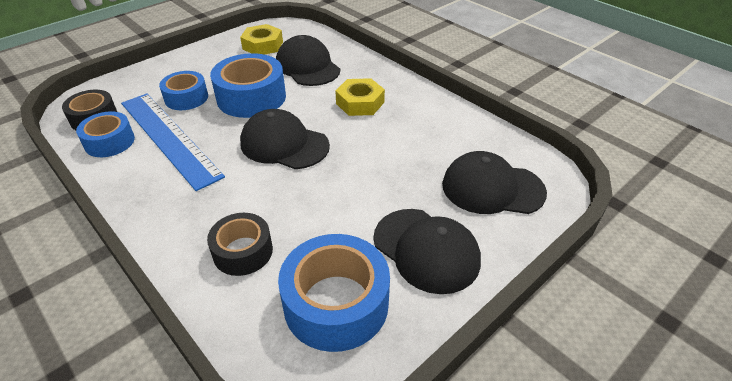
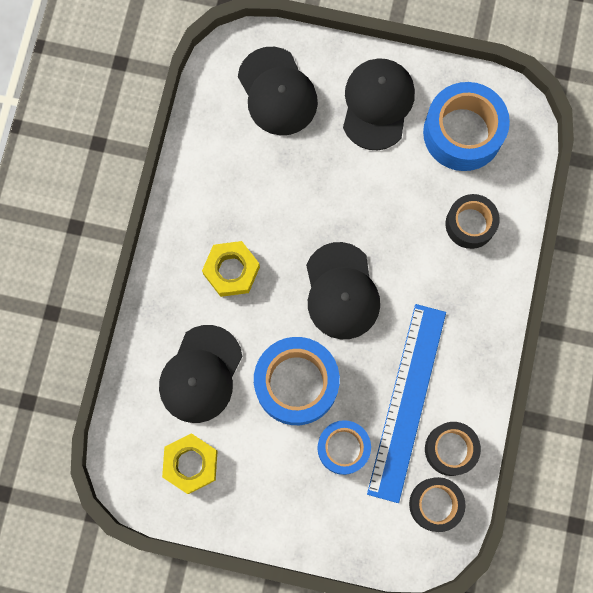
camera: 125 degrees left, 35 degrees up
(109, 142) = (450, 449): blue tape -> black tape

